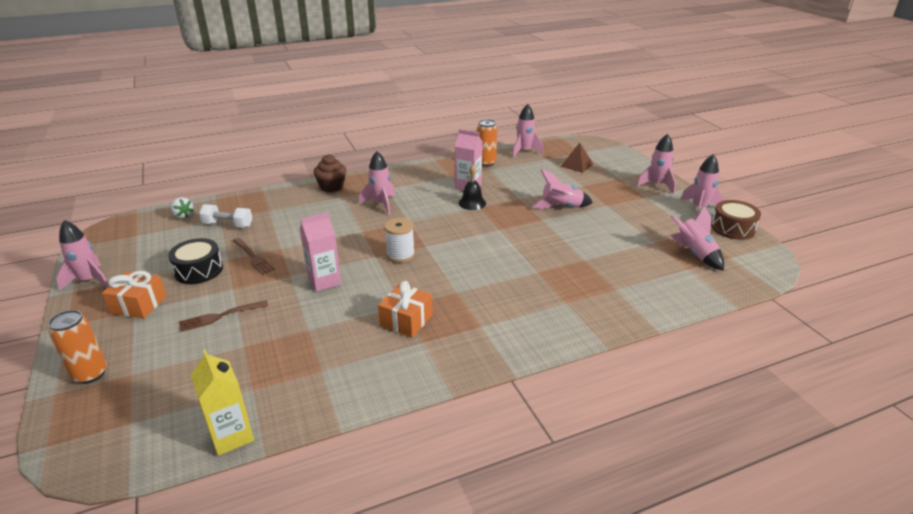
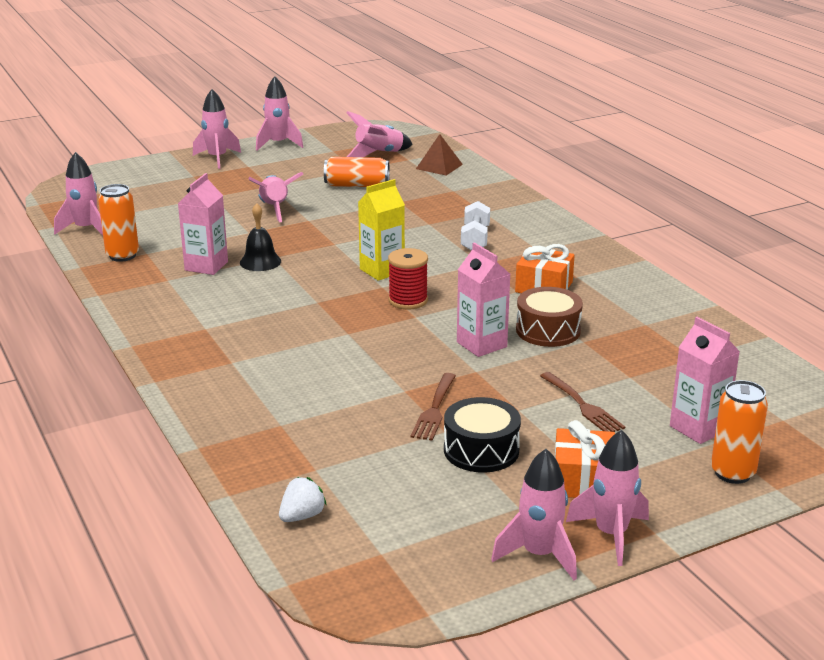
camera: 95 degrees left, 5 degrees down
(154, 368) = (698, 428): none -> pink carton
(228, 225) = (336, 455): white dumbbell -> white dumbbell (475, 239)
(231, 436) = (760, 356): yellow carton -> yellow carton (382, 270)
(253, 257) = (434, 409): brown fork -> brown fork turned 150 degrees clockwise
(332, 187) = (192, 376): brown cupcake -> none
(381, 204) = (262, 327): pink rocket -> pink rocket (611, 534)
(400, 255) = (408, 300): white spool -> red spool
(577, 165) = (145, 197): brown pyramid -> brown pyramid (439, 166)
(616, 241) = (357, 185): none -> orange can
(732, 228) = (324, 135): brown drum -> brown drum (548, 330)

